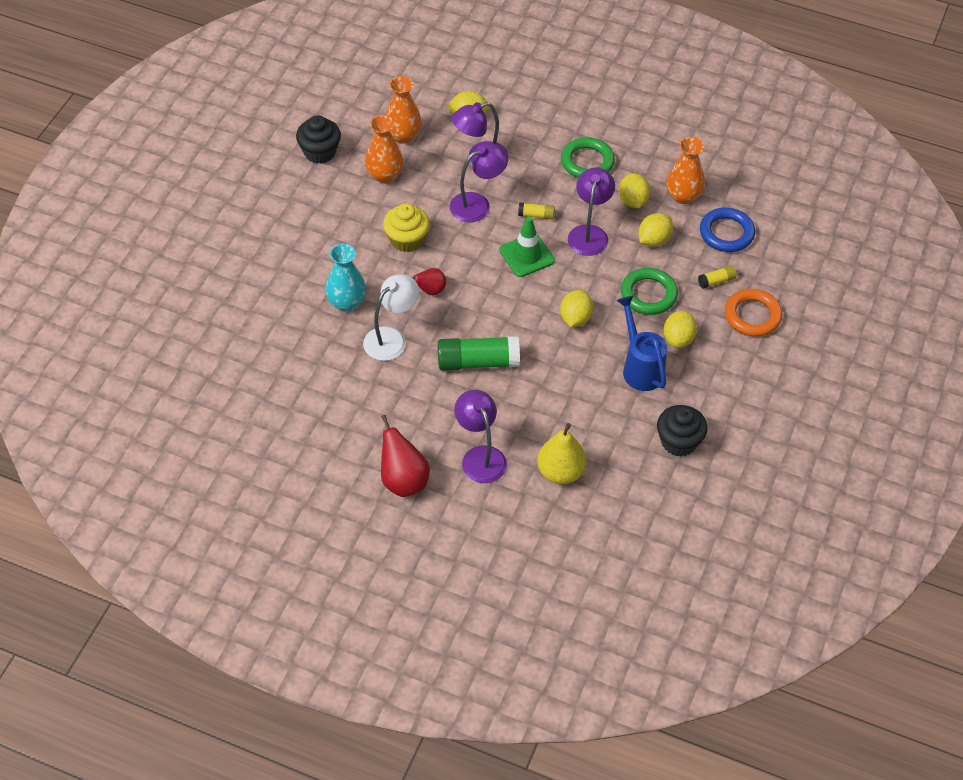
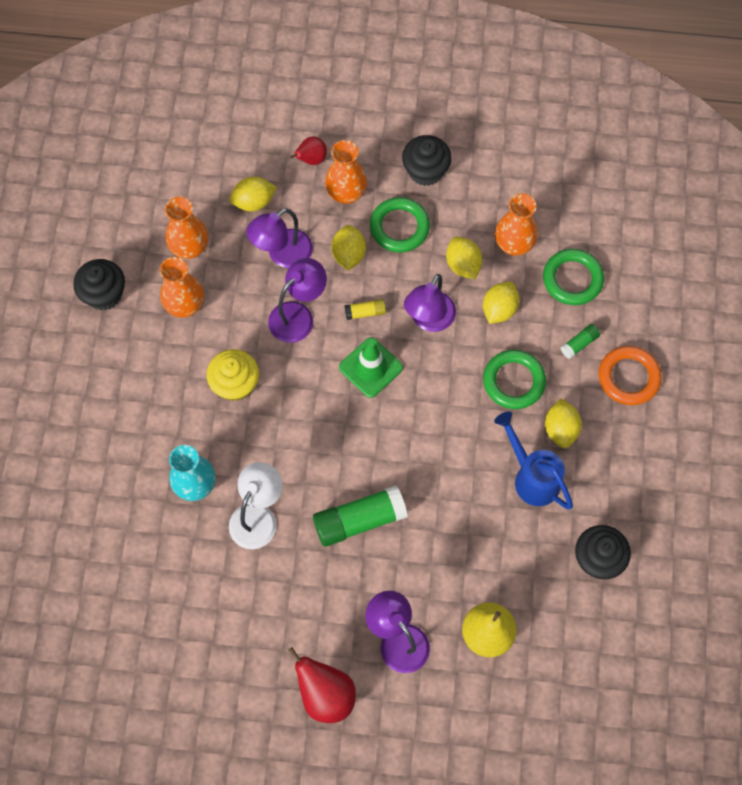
camera: 15 degrees left, 15 degrees up
(430, 290) = (281, 443): red pear -> red pear (311, 159)
(550, 127) = (346, 193): none -> orange vase
(575, 318) = (446, 434): yellow lemon -> yellow lemon (348, 254)
(589, 233) = (429, 320): purple lamp -> purple lamp turned 150 degrees counterclockwise
(624, 127) = (425, 171): none -> black cupcake
(716, 281) = (579, 344): yellow glue stick -> green glue stick
(726, 233) = (572, 279): blue ring -> green ring

